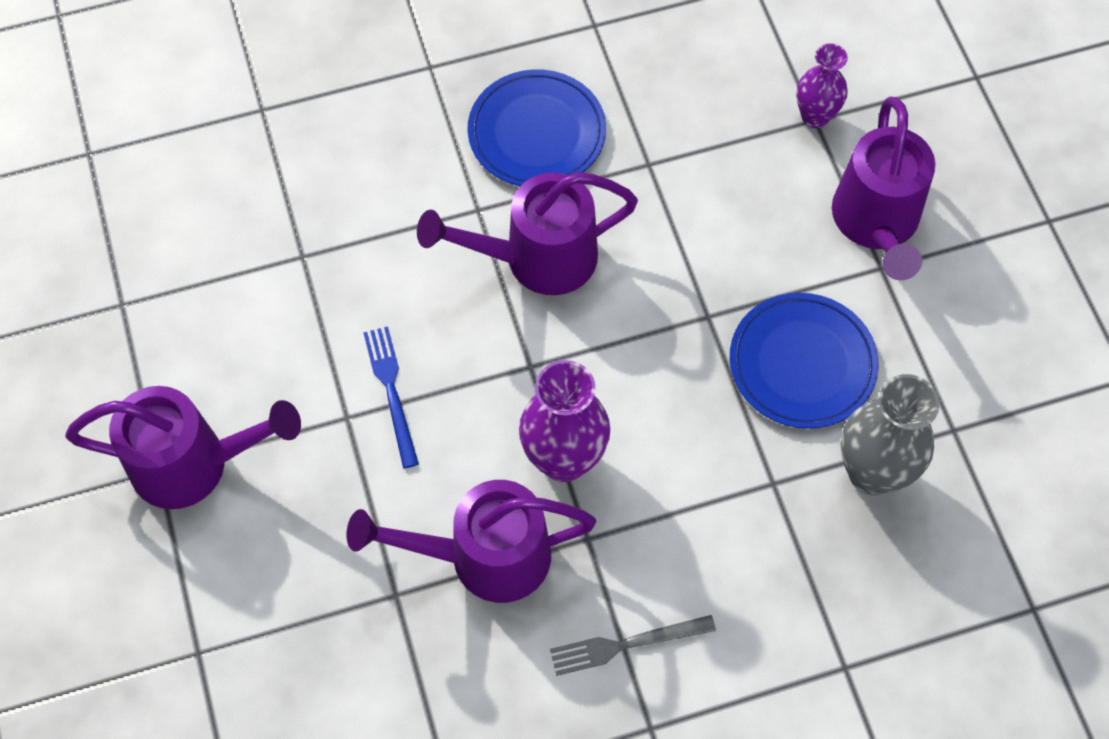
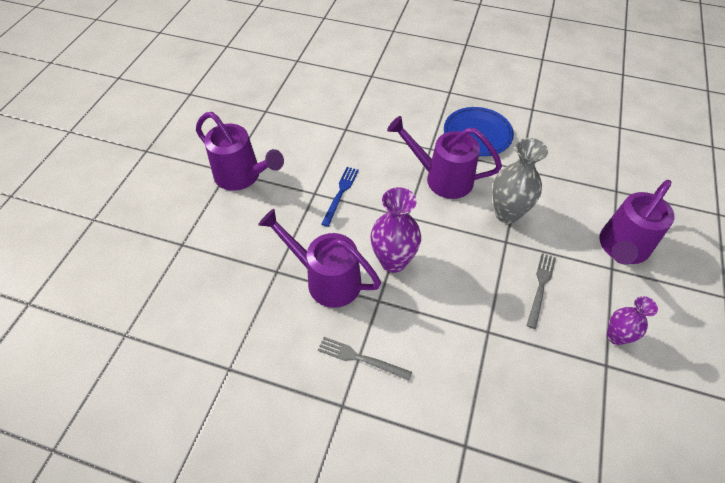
camera: 35 degrees right, 10 degrees down
(802, 363) = (540, 287): blue plate -> grey fork
(815, 116) = (617, 189): purple vase -> purple vase (616, 336)
(872, 472) = (545, 358): grey vase -> grey vase (507, 213)

